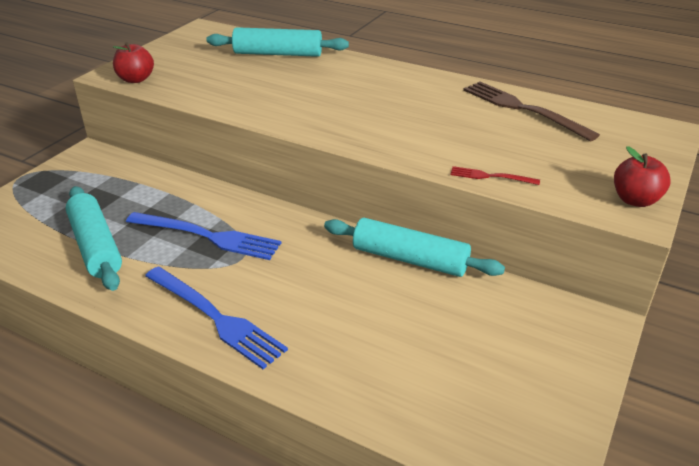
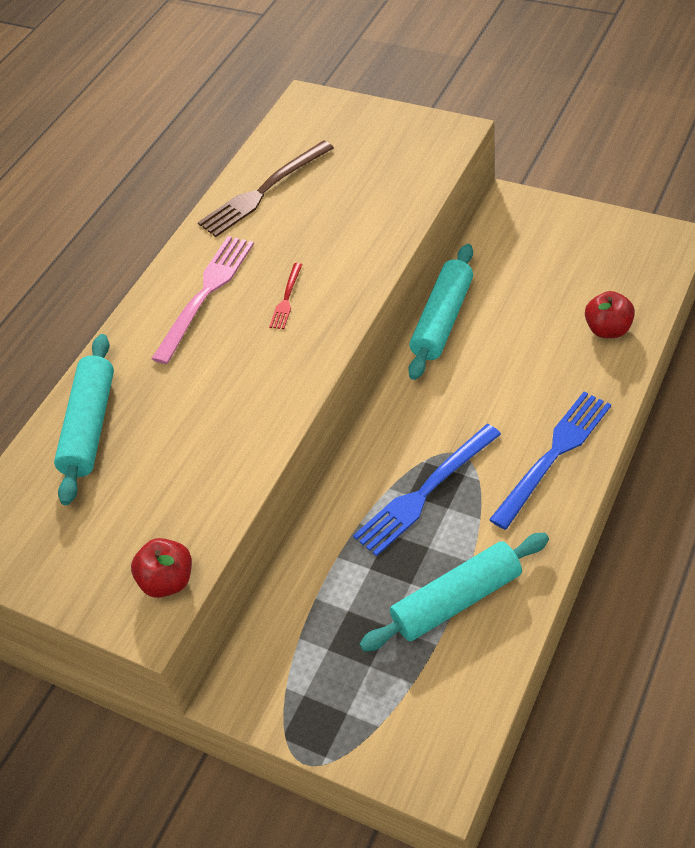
camera: 85 degrees left, 15 degrees up
(208, 236) = (424, 492): blue fork -> blue fork turned 150 degrees counterclockwise
(396, 87) = (206, 293): none -> pink fork
(490, 176) = (403, 214): red fork -> red fork (286, 299)
(635, 200) = (431, 131): red apple -> red apple (608, 329)

